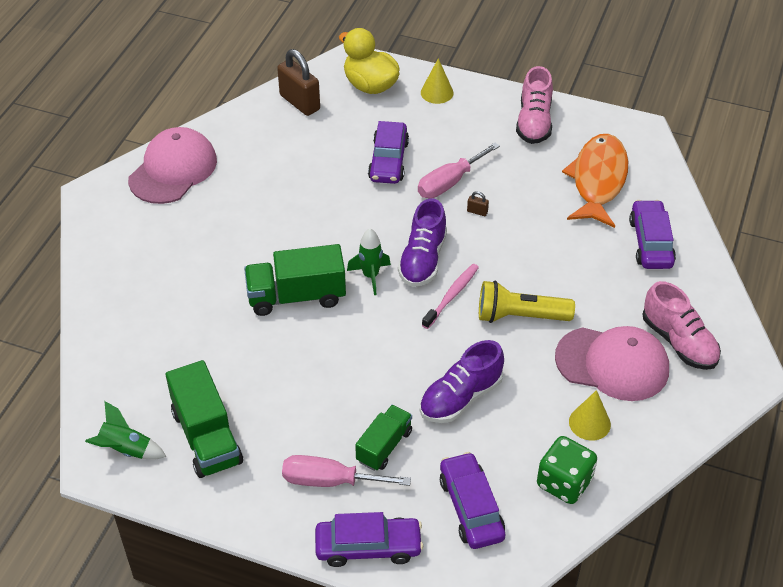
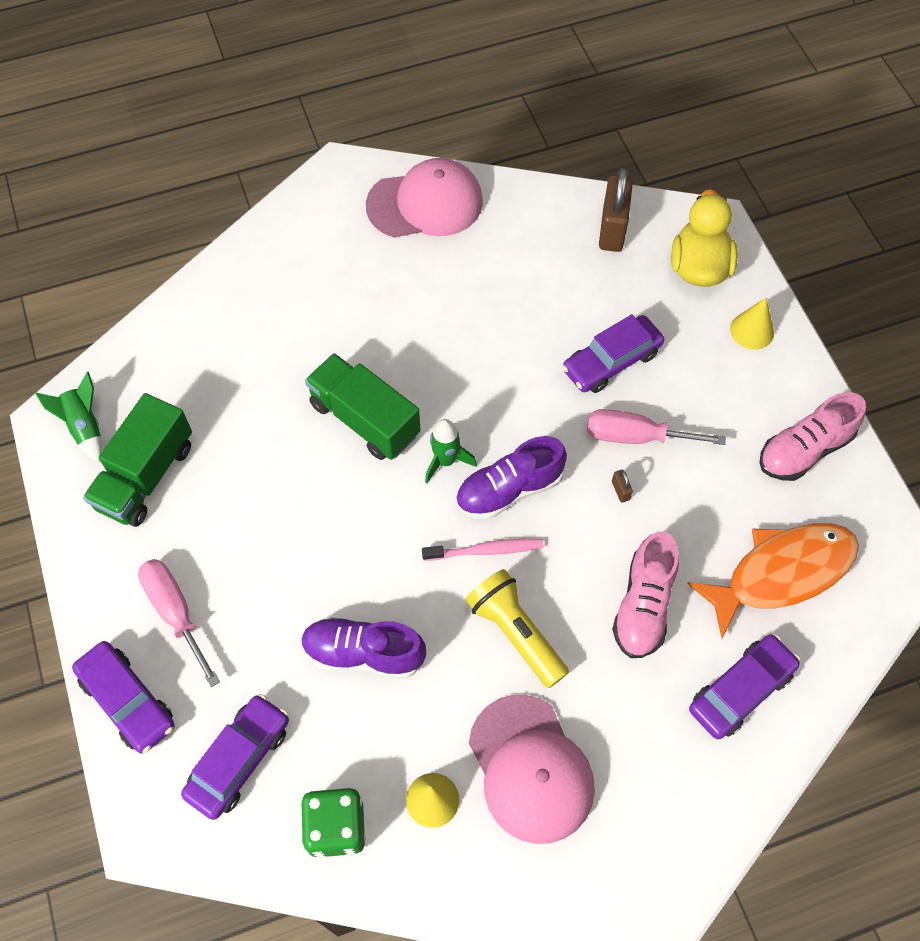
camera: 50 degrees right, 15 degrees up
(384, 446) = (251, 629): green truck -> none
(679, 342) = (621, 817): pink shoe -> pink shoe (643, 605)

